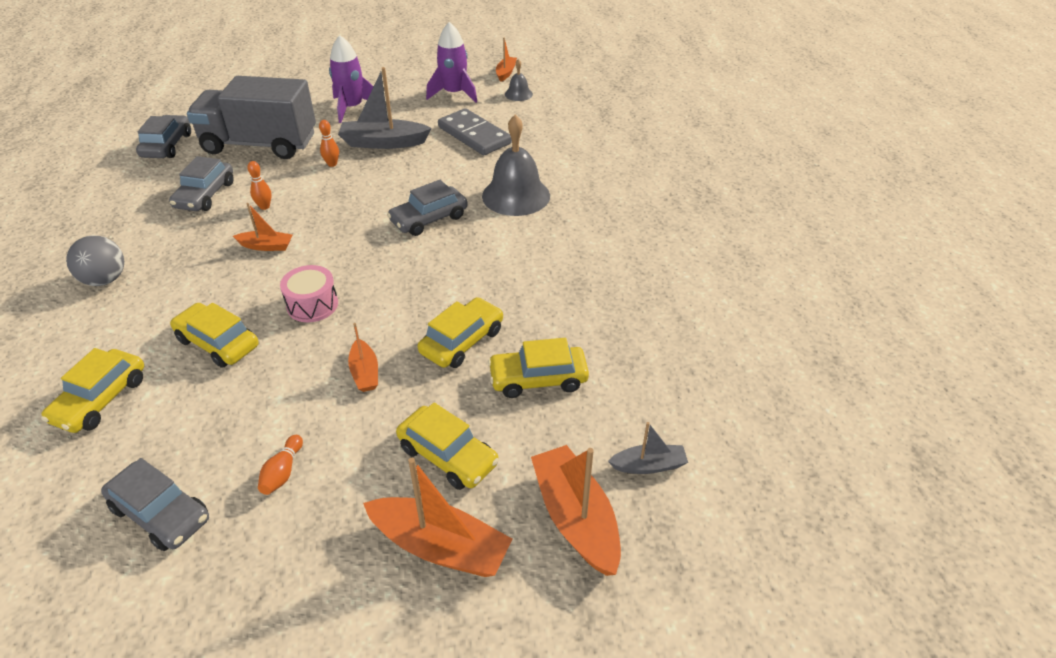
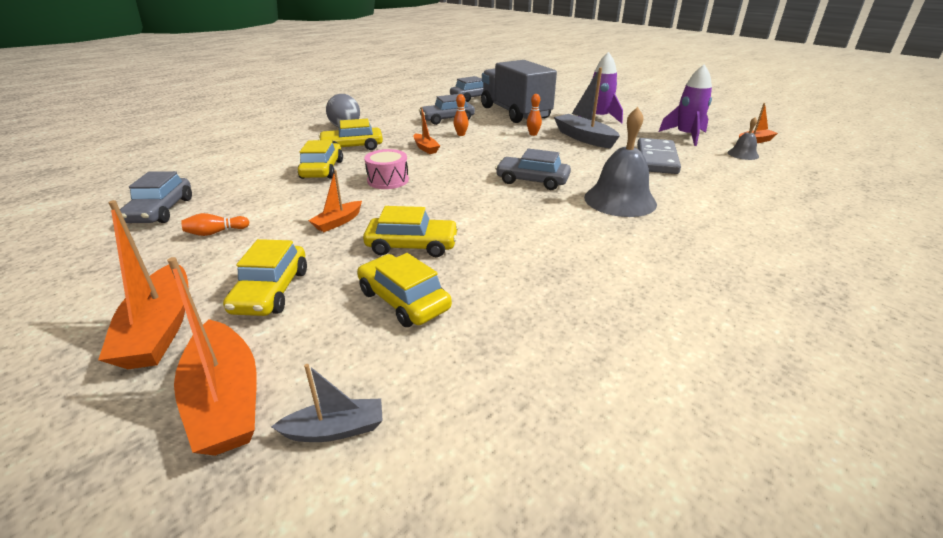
camera: 55 degrees right, 10 degrees down
(100, 399) = (248, 161): yellow car -> yellow car (352, 147)
(575, 518) = (225, 400): orange boat -> orange boat turned 120 degrees clockwise
(649, 465) = (335, 429): grey boat -> grey boat turned 60 degrees counterclockwise

